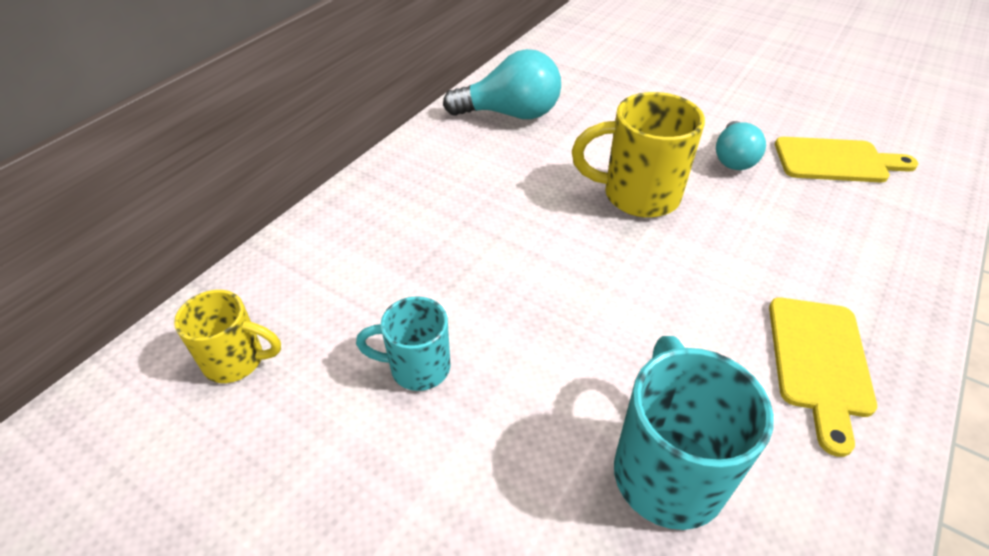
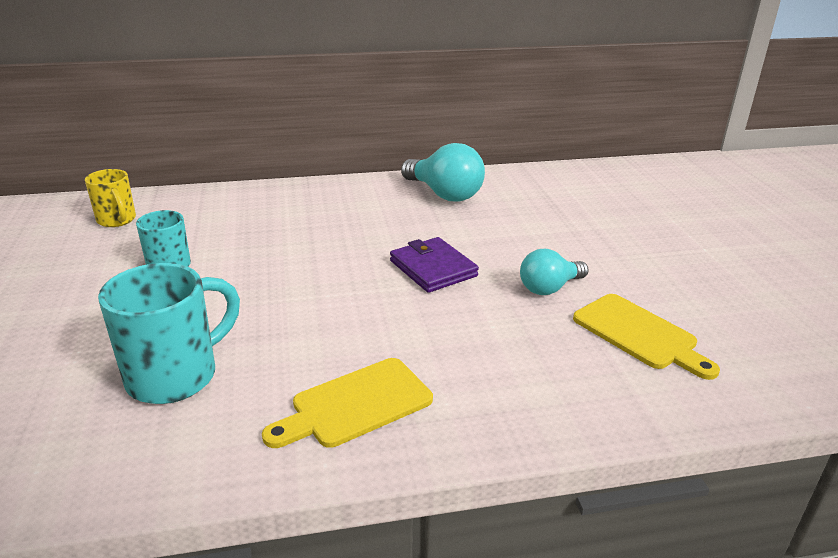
camera: 45 degrees right, 15 degrees down
(637, 195) = (433, 268): yellow mug -> purple wallet

